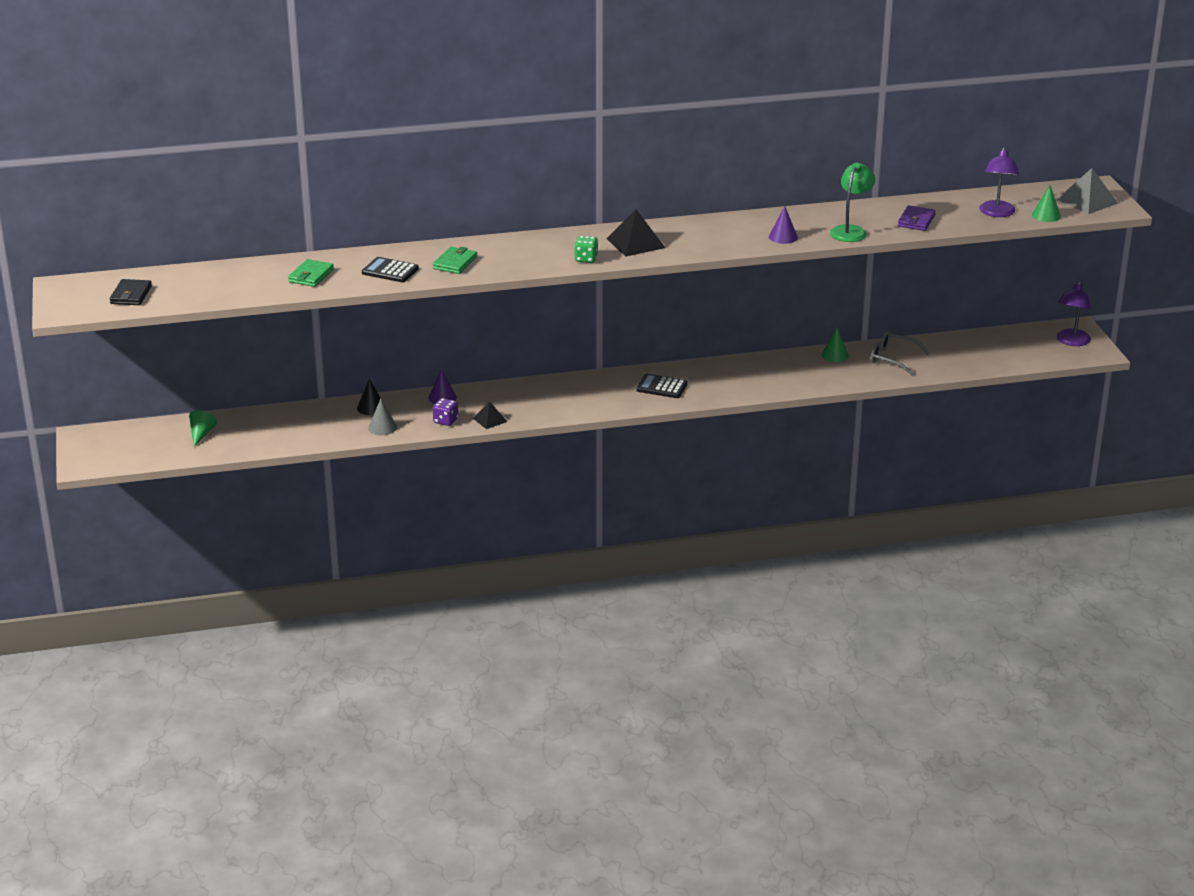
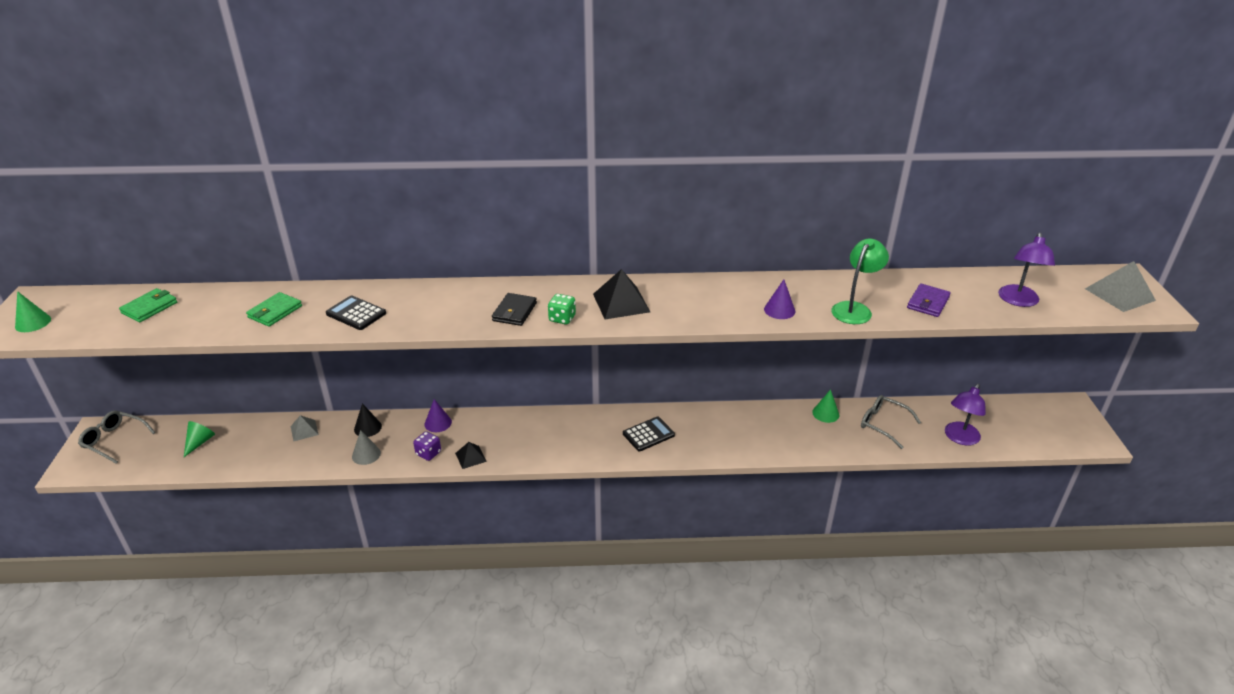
camera: 10 degrees right, 5 degrees up
(108, 441) = (114, 440): none -> grey glasses
(131, 295) = (85, 318): black wallet -> black wallet (514, 312)
(305, 415) = (304, 430): none -> grey pyramid
(455, 263) = (426, 310): green wallet -> green wallet (149, 308)
(662, 387) = (648, 434): black calculator -> black calculator turned 120 degrees clockwise
(1046, 215) = (1075, 309): green cone -> green cone (33, 323)
(1071, 341) = (1067, 423): purple lamp -> purple lamp (959, 438)

